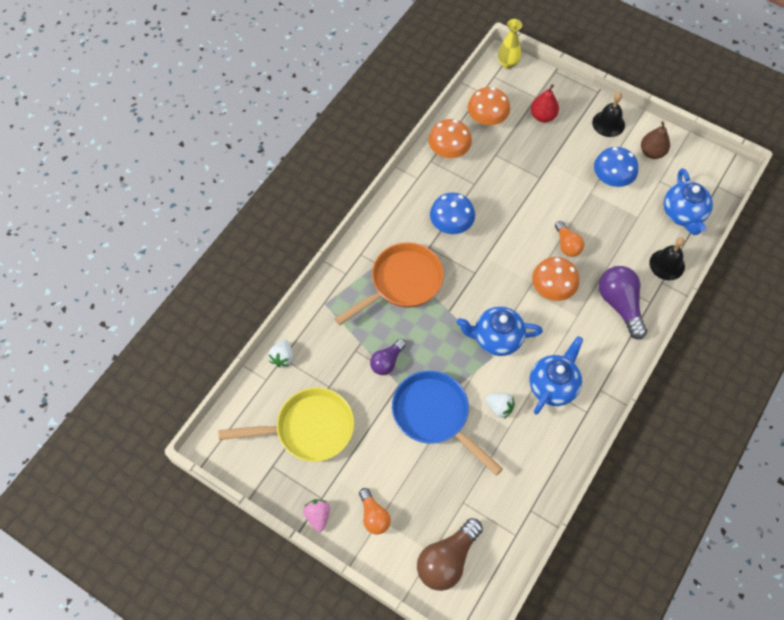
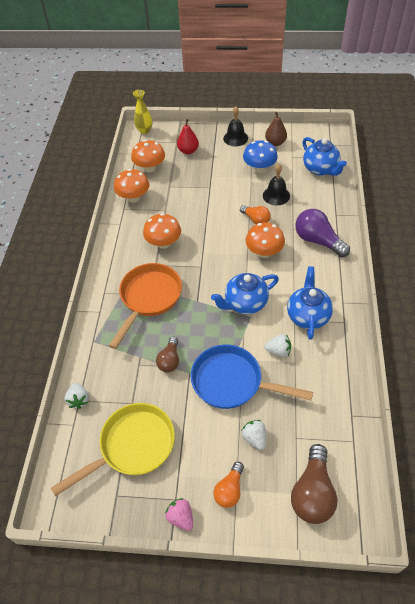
camera: 25 degrees left, 10 degrees down
(374, 516) = (229, 490): orange light bulb -> orange light bulb turned 75 degrees clockwise
(387, 362) = (170, 360): purple light bulb -> brown light bulb
(424, 481) = (254, 438): none -> white strawberry
(451, 225) = (163, 243): blue mushroom -> orange mushroom
(667, 264) = (331, 202): black bell -> black bell (276, 195)

